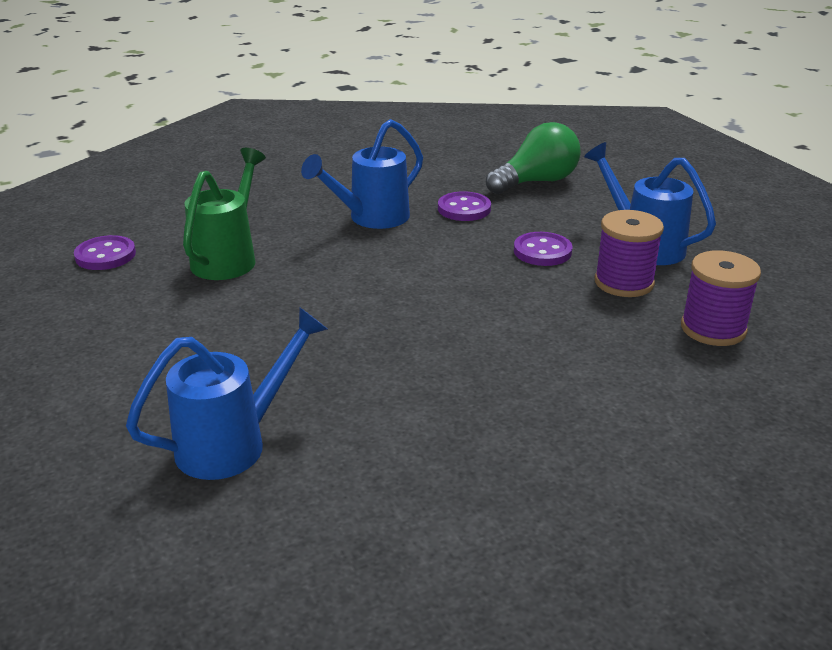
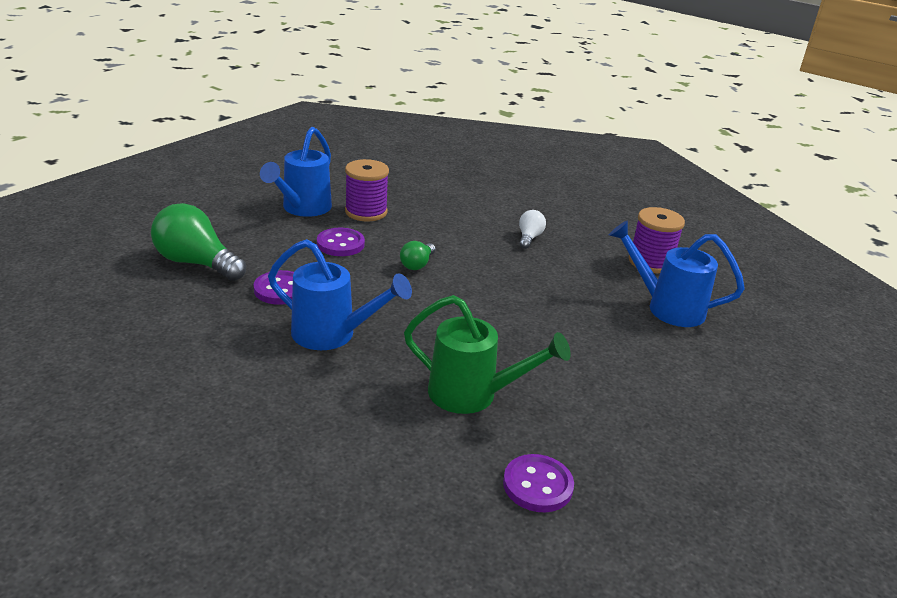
camera: 120 degrees left, 0 degrees up
(228, 258) = (472, 395): green watering can -> green watering can turned 150 degrees counterclockwise
(470, 286) = (417, 264): none -> green light bulb
(495, 391) = (529, 238): none -> white light bulb
(713, 329) = (402, 184): purple spool -> purple spool (650, 262)

